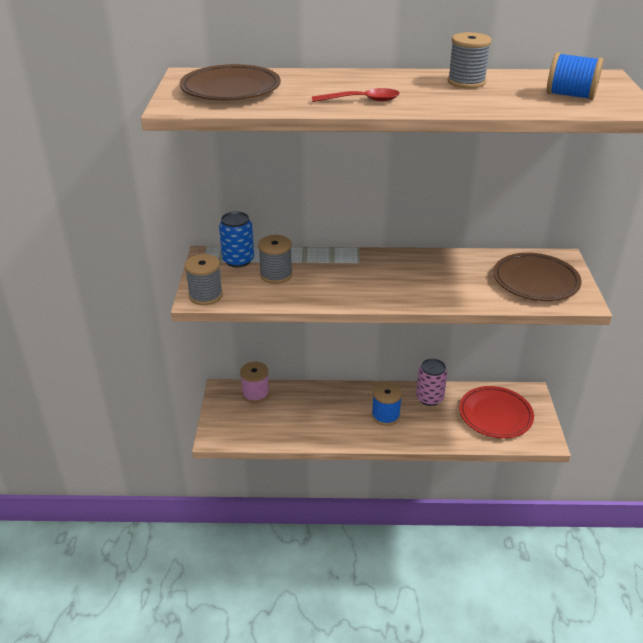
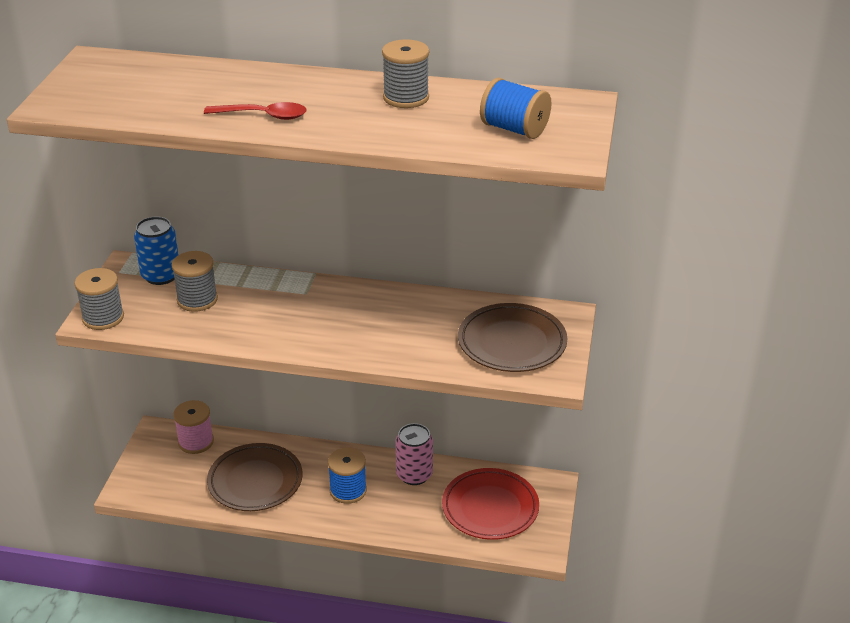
camera: 10 degrees right, 0 degrees up
(231, 89) = (126, 86): brown plate -> brown plate (255, 481)

